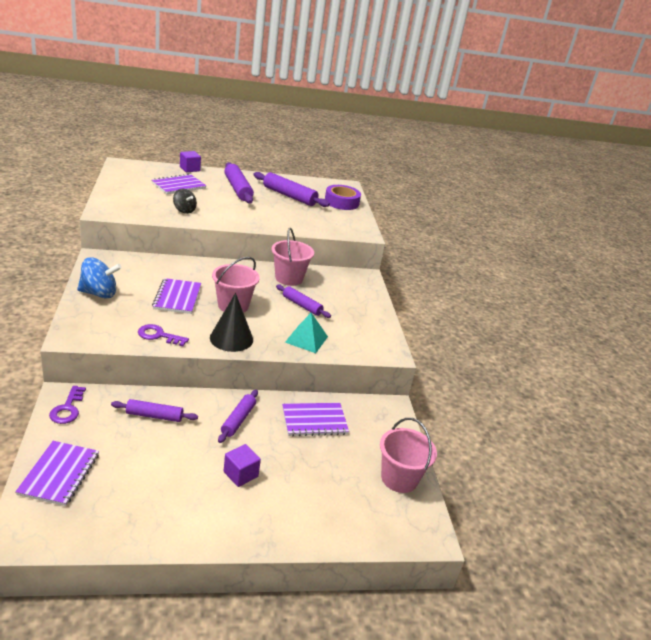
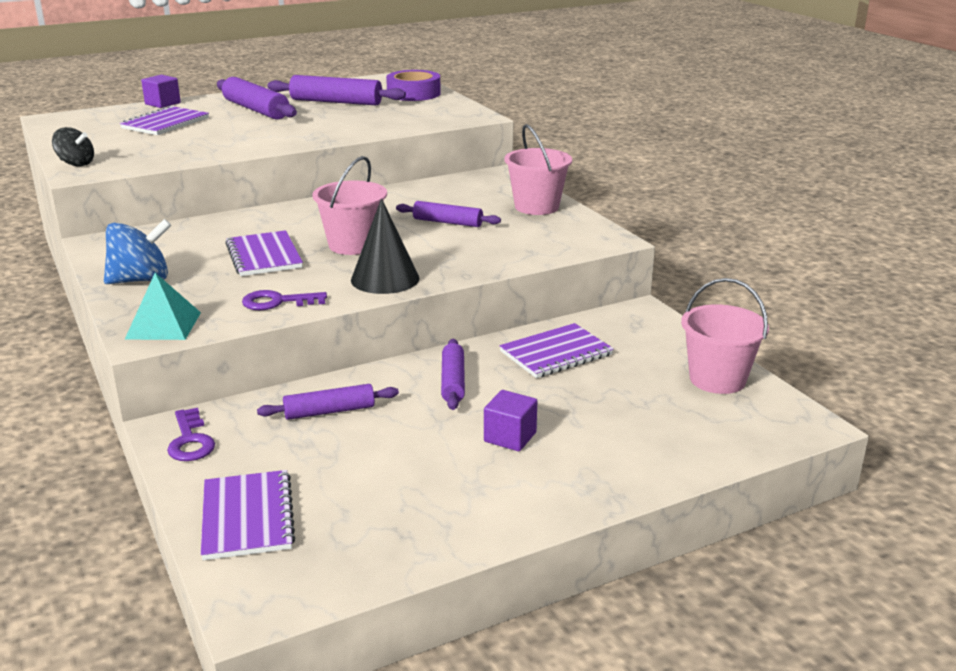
camera: 15 degrees left, 5 degrees down
(184, 210) = (202, 146): black spinning top -> black spinning top (76, 164)
(289, 278) = (402, 199): pink bucket -> pink bucket (536, 207)
(306, 339) = (488, 254): turquoise pyramid -> turquoise pyramid (163, 325)

